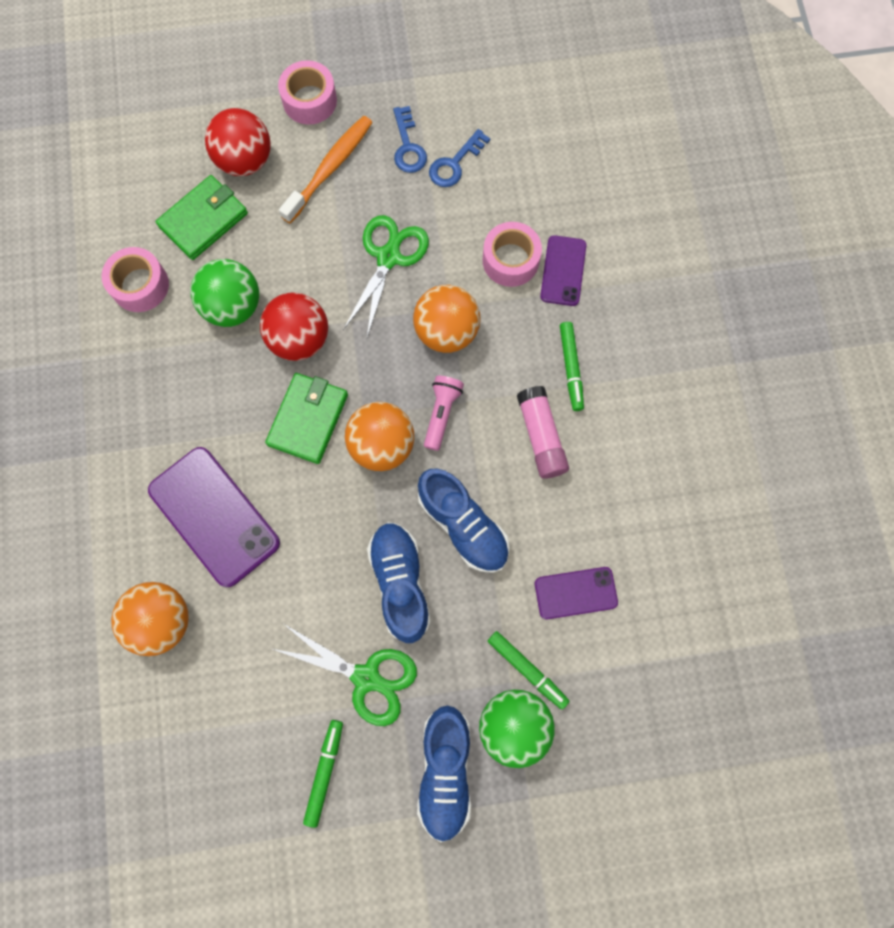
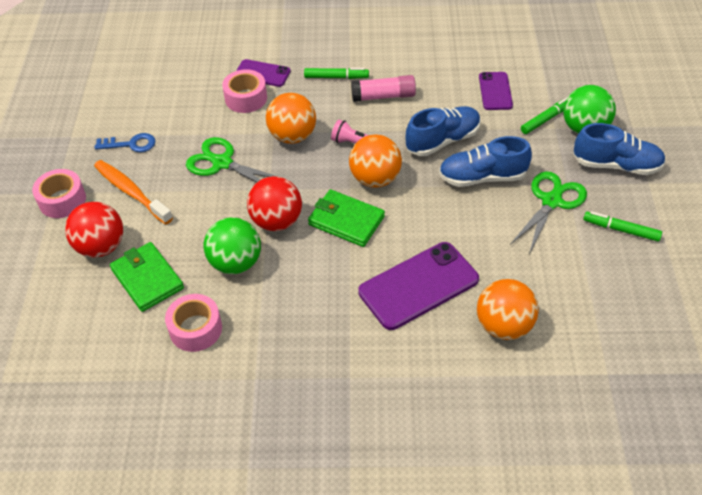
camera: 80 degrees left, 25 degrees down
(454, 164) = (156, 120): blue key -> none

